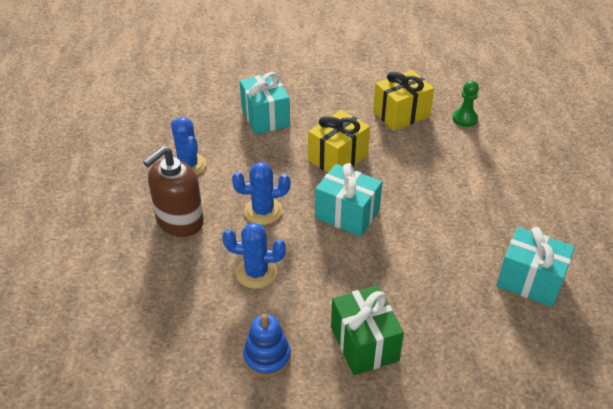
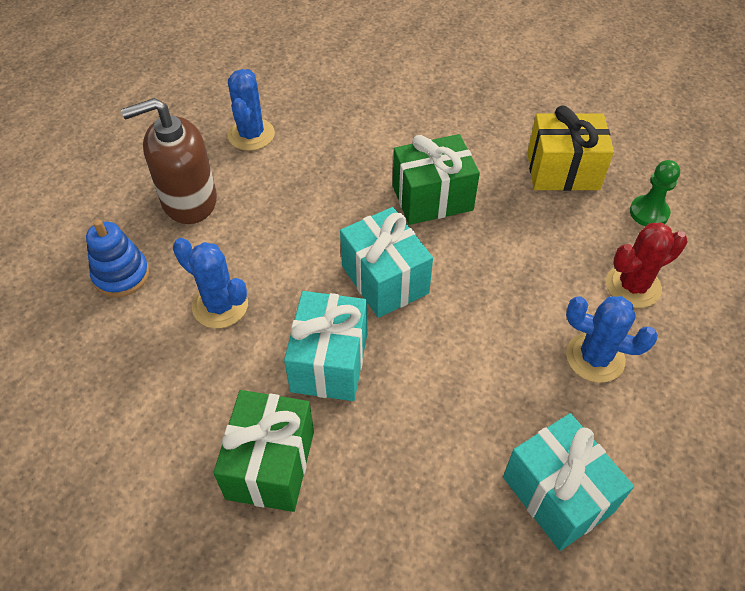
camera: 30 degrees right, 10 degrees up
(263, 211) = (288, 230): blue cactus -> blue cactus (595, 357)
(265, 117) = (385, 108): turquoise gift -> turquoise gift (329, 362)
(267, 357) = (149, 420): blue stacking toy -> blue stacking toy (121, 275)
(338, 158) = (432, 198): yellow gift -> green gift
(486, 160) = (633, 286): none -> red cactus

